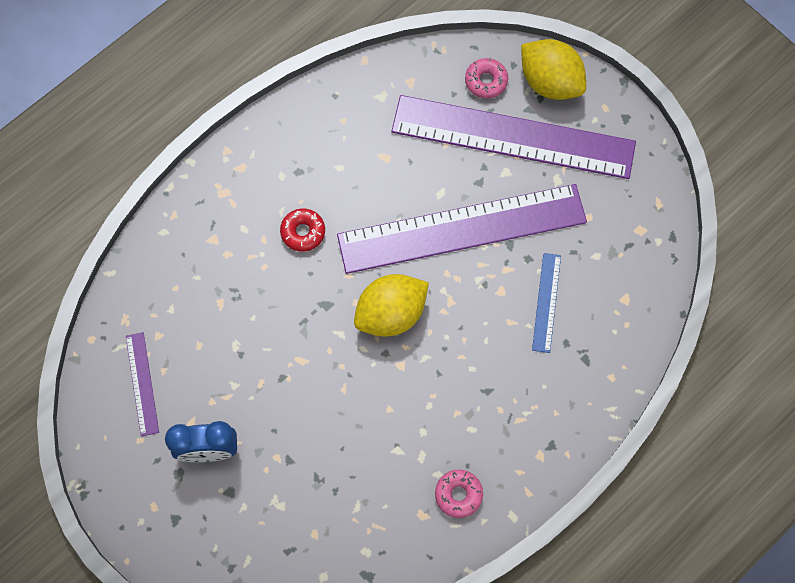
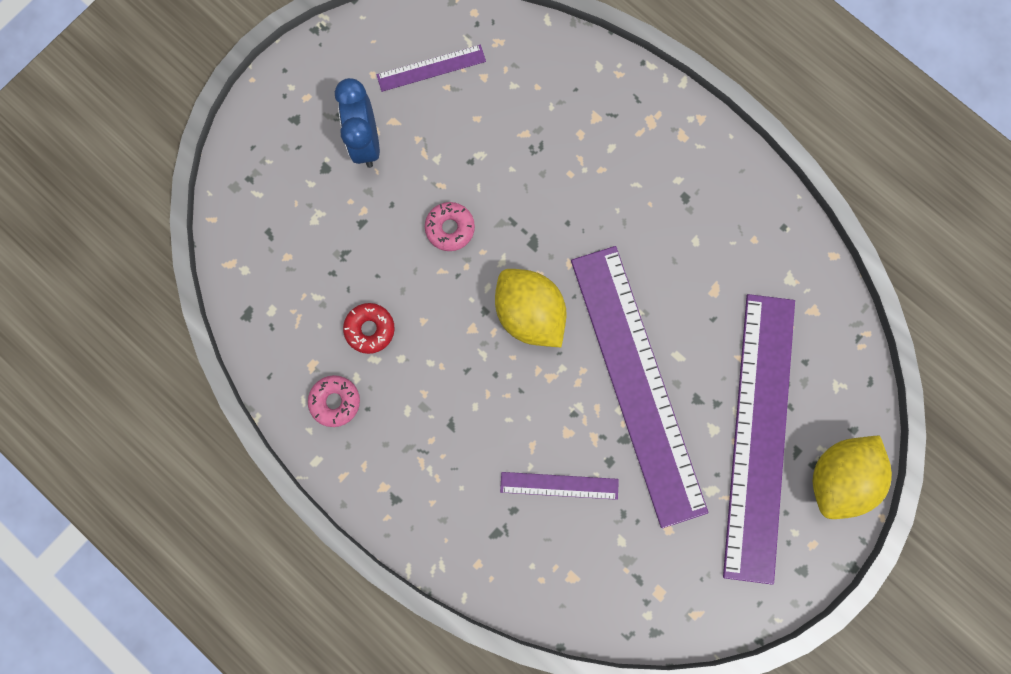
camera: 85 degrees right, 10 degrees up
(303, 232) = (614, 210): red donut -> red donut (370, 329)
(486, 81) = (827, 398): pink donut -> pink donut (450, 228)
(546, 302) = (559, 485): blue ruler -> purple ruler

